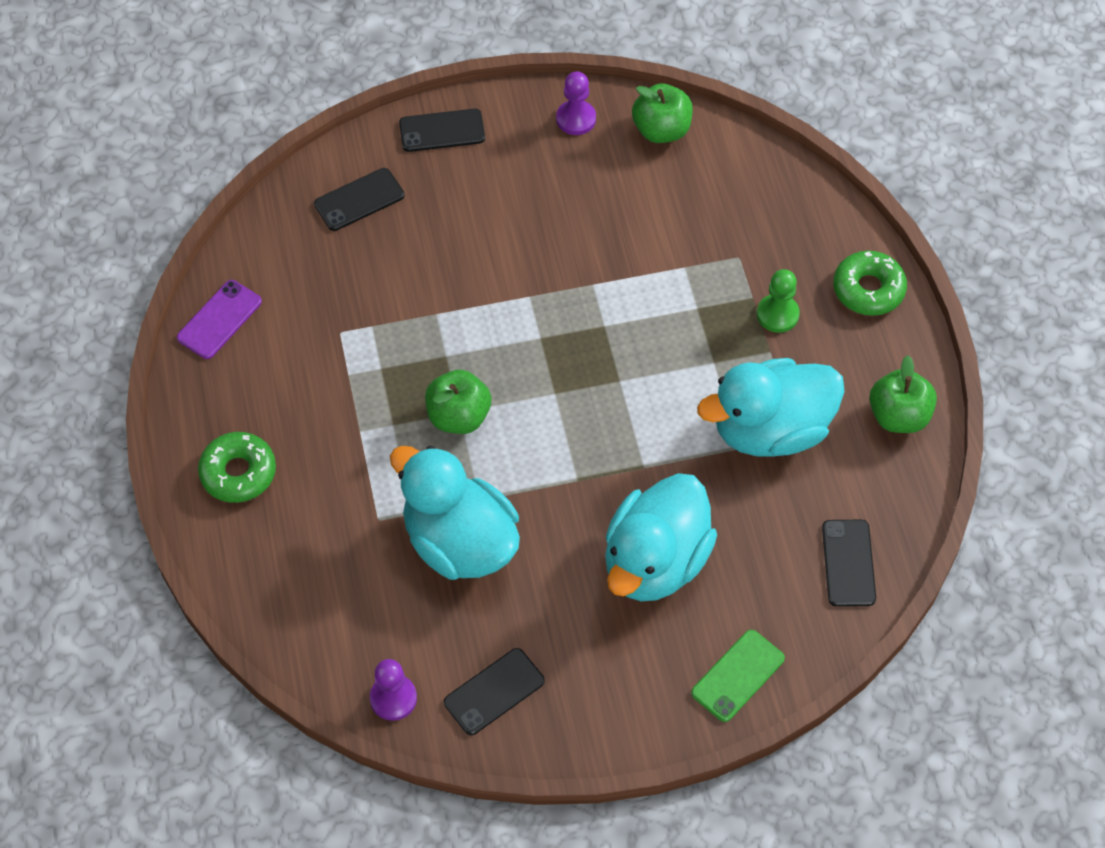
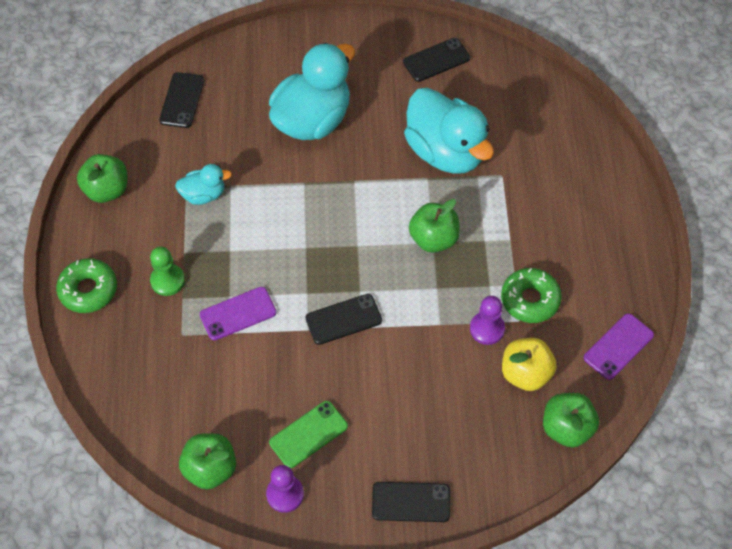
camera: 170 degrees left, 0 degrees up
(238, 473) = (603, 222): green donut -> green donut (530, 299)
(278, 224) = (566, 428): none -> green apple
(329, 274) = (525, 373): none -> yellow apple
(359, 200) = (494, 441): black phone -> black phone (343, 319)
(393, 698) = (502, 65): purple pawn -> purple pawn (487, 329)
(680, 289) = (238, 313): none -> purple phone
(737, 675) = (278, 47): green phone -> green phone (308, 434)
(770, 429) = (204, 194): turquoise duck -> turquoise duck, size x0.49

